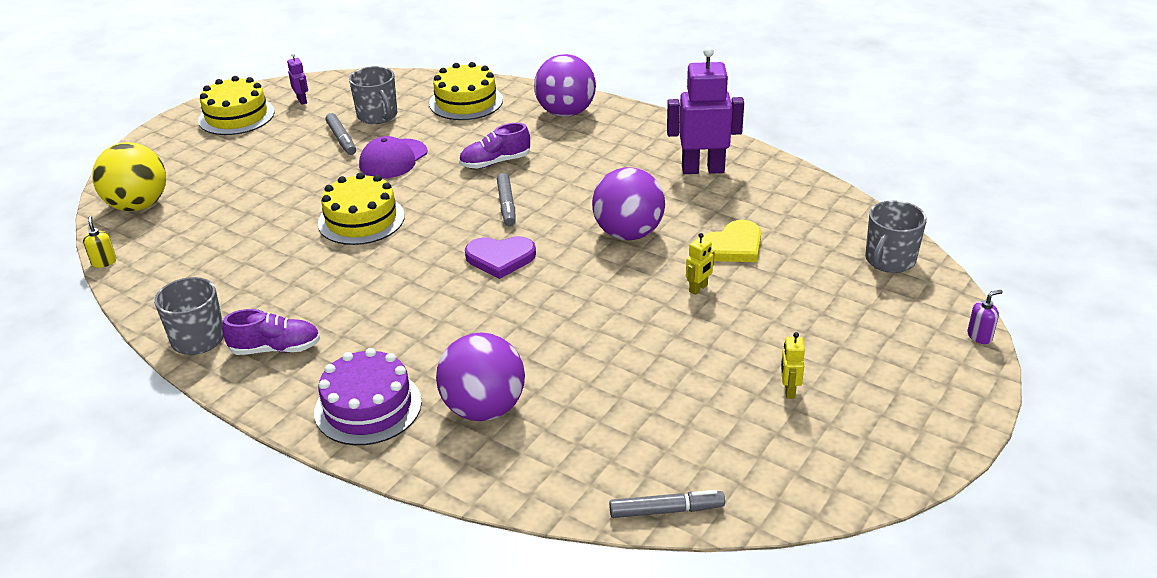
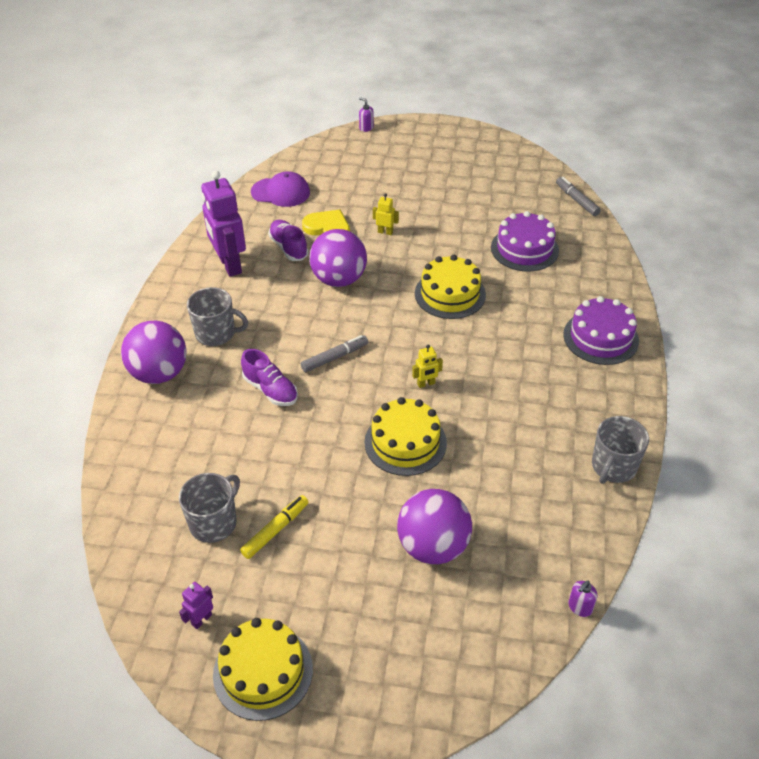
camera: 115 degrees left, 10 degrees up
(104, 262) = (580, 607): yellow soap dispenser -> purple soap dispenser
(138, 205) = (483, 646): yellow ball -> none
(276, 349) = (588, 412): purple shoe -> purple shoe (288, 247)
(341, 139) = (275, 530): grey marker -> yellow marker
(393, 159) = (296, 467): purple cap -> purple cap (280, 192)
(466, 102) = (159, 458): yellow cake -> yellow cake (450, 294)
(484, 408) = (561, 287): purple ball -> purple ball (433, 546)
(500, 258) = (408, 335): purple heart -> none
(584, 403) = (524, 249): none -> purple cake
(789, 390) = (457, 180): yellow robot -> yellow robot (426, 384)
(889, 260) = (308, 165): grey mug -> grey mug (216, 333)

